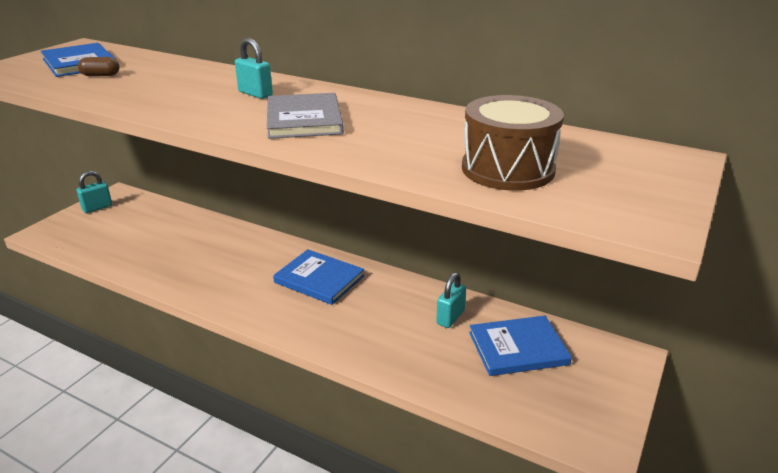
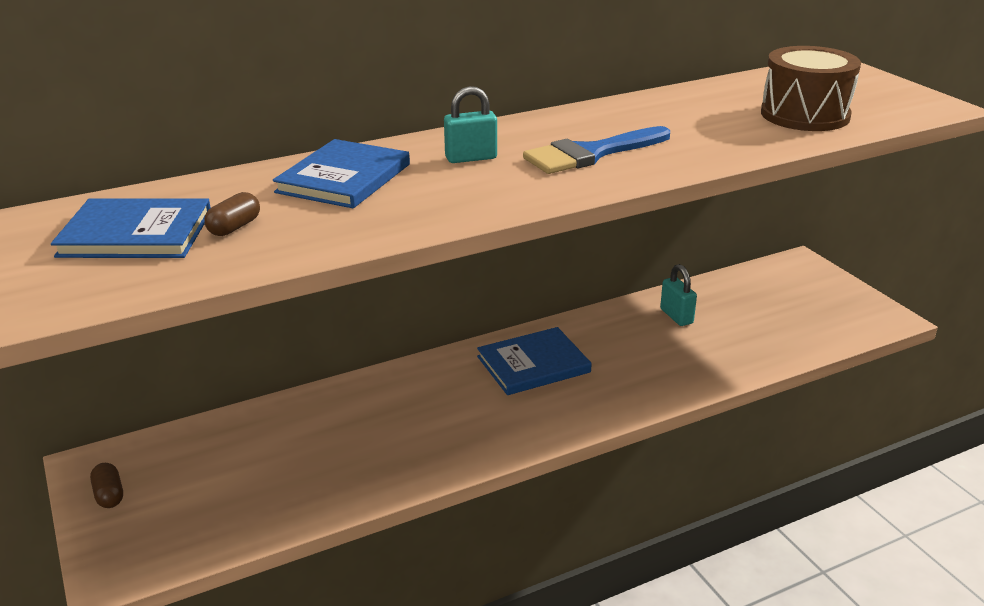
camera: 55 degrees left, 0 degrees up
(97, 208) = (109, 495): turquoise padlock -> brown capsule
(304, 119) = (591, 154): grey book -> blue brush
(518, 348) = (750, 302): blue book -> blue book (344, 178)

